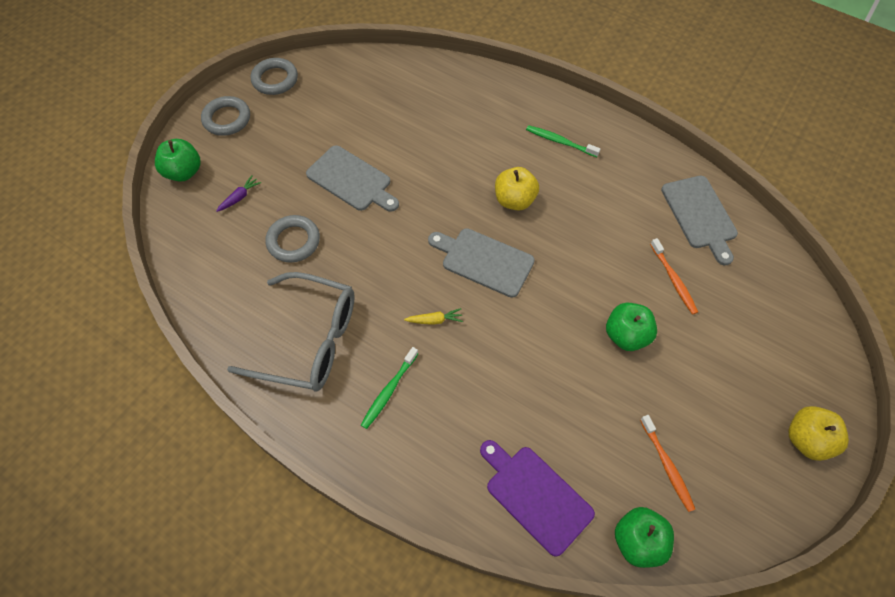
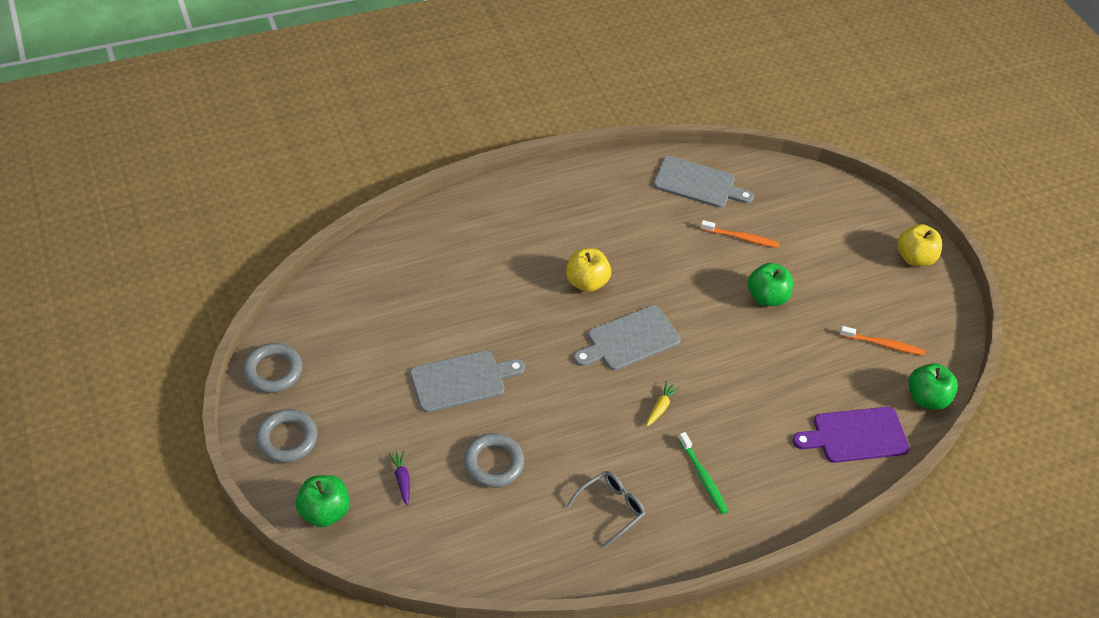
camera: 60 degrees left, 10 degrees down
(309, 340) = (611, 508): grey glasses -> grey glasses, size x0.51
(560, 142) = (553, 215): green toothbrush -> none

